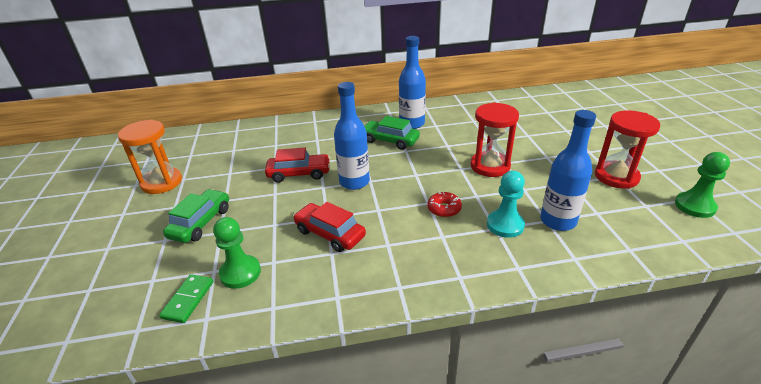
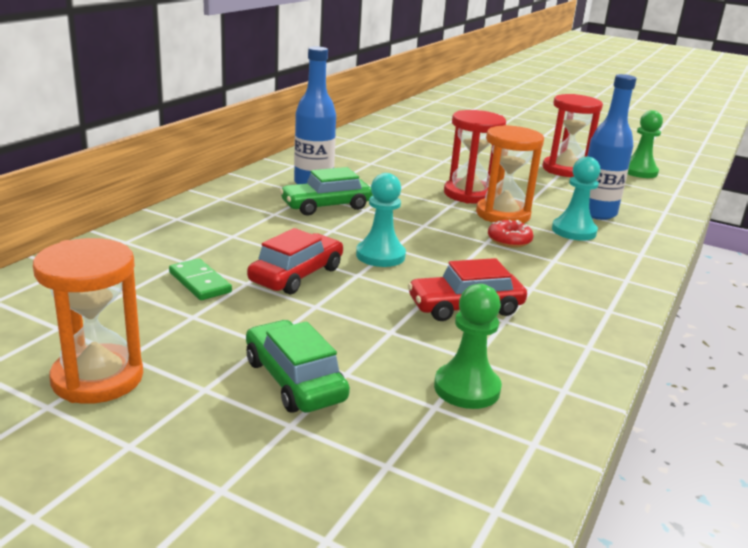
camera: 55 degrees left, 10 degrees down
(188, 300) = (476, 445): green domino -> green domino (200, 282)
(354, 182) = (380, 255): blue bottle -> turquoise pawn
(480, 190) = (503, 214): none -> orange hourglass

